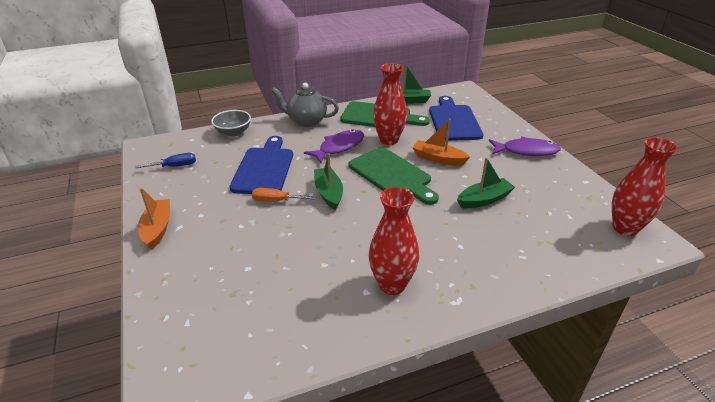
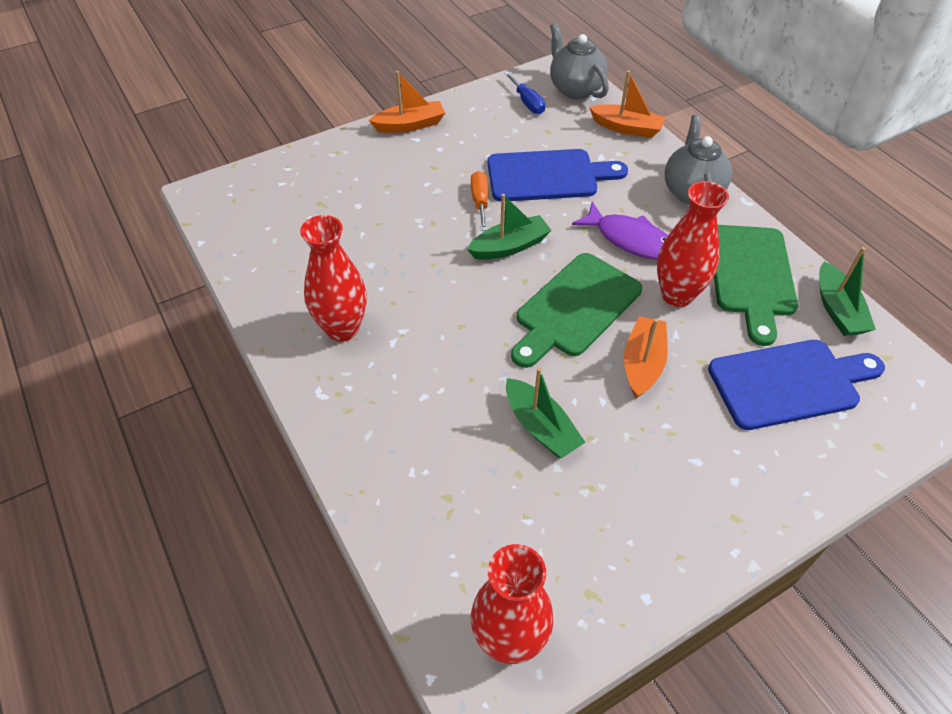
camera: 80 degrees right, 15 degrees up
(175, 144) = (575, 89): none -> grey teapot
(233, 132) = (626, 128): grey bowl -> orange boat
(526, 151) = (722, 502): purple fish -> none

